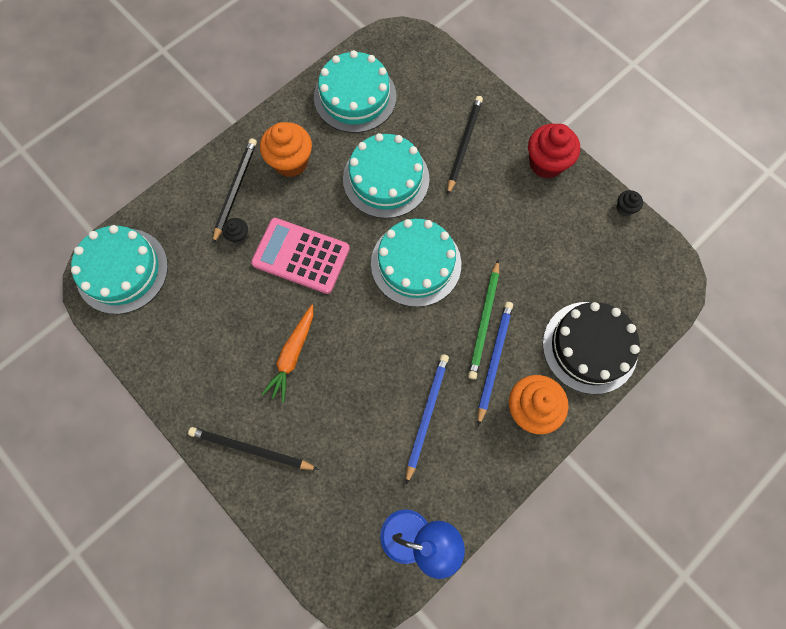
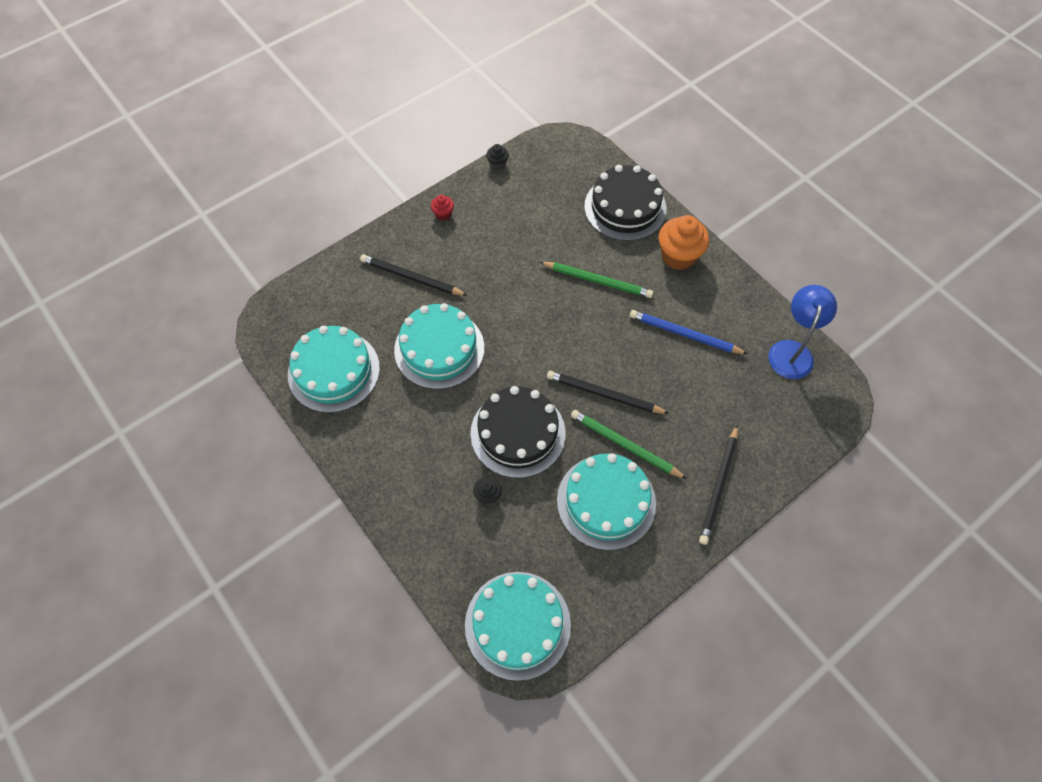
camera: 85 degrees left, 10 degrees down
(235, 189) = (430, 498): black pencil -> black pencil (604, 394)
(291, 162) = (404, 439): orange cupcake -> none
(292, 355) = (625, 445): orange carrot -> green pencil
(301, 256) = (518, 433): pink calculator -> black cake
(416, 263) = (536, 330): turquoise cake -> turquoise cake (606, 501)
(494, 360) = (634, 277): blue pencil -> none
(546, 163) = (443, 214): red cupcake -> red cupcake, size x0.48

